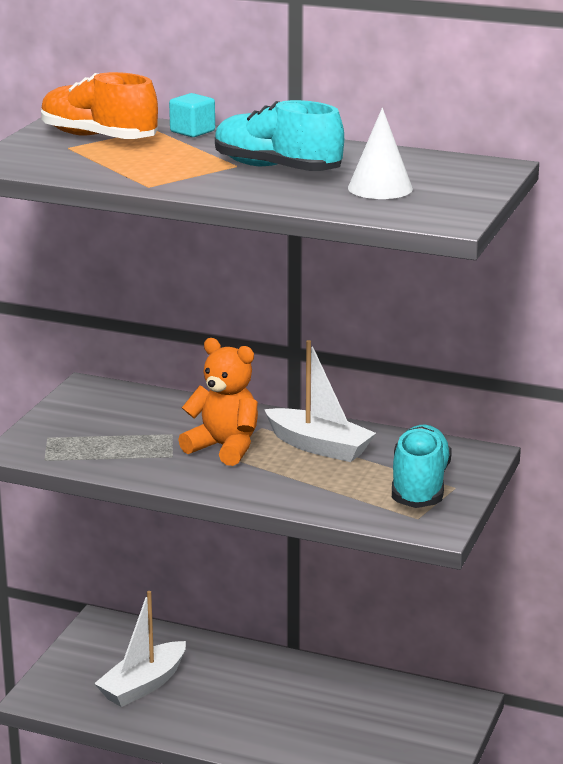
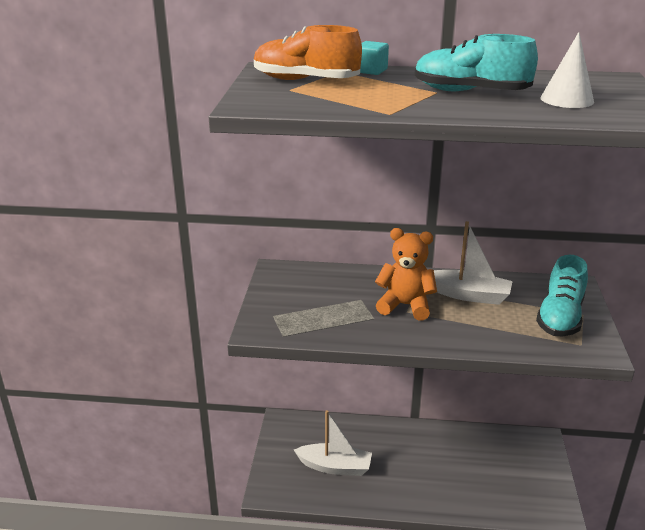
camera: 15 degrees left, 5 degrees up
(143, 685) = (335, 466): white boat -> white boat turned 105 degrees counterclockwise
(419, 486) = (560, 317): turquoise shoe -> turquoise shoe turned 150 degrees counterclockwise

